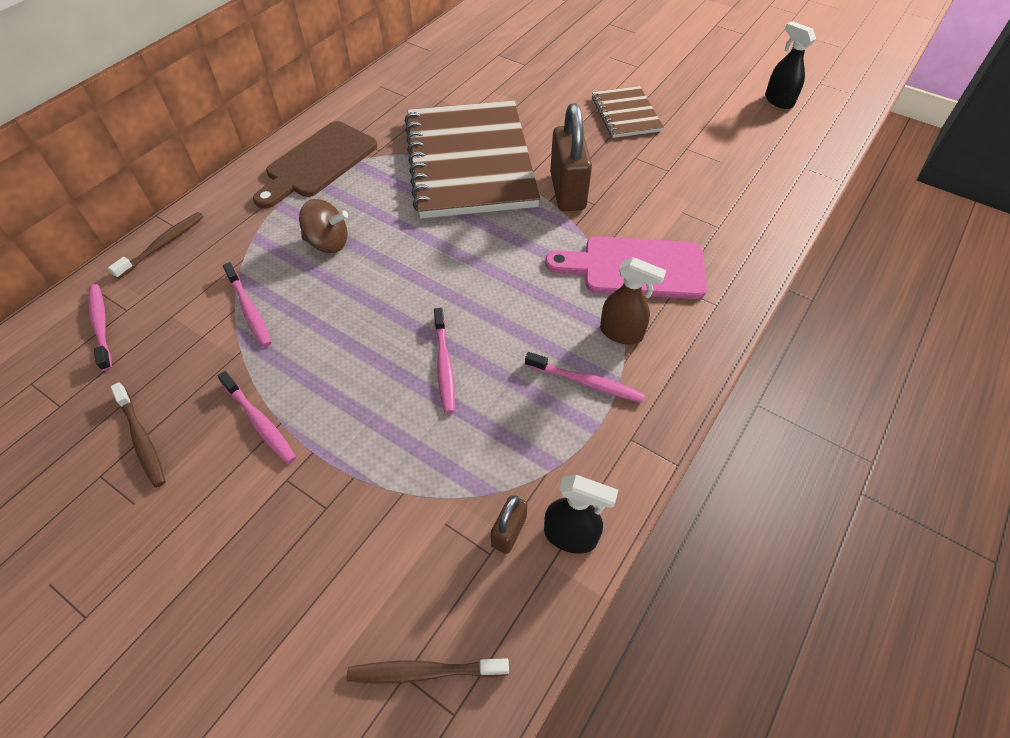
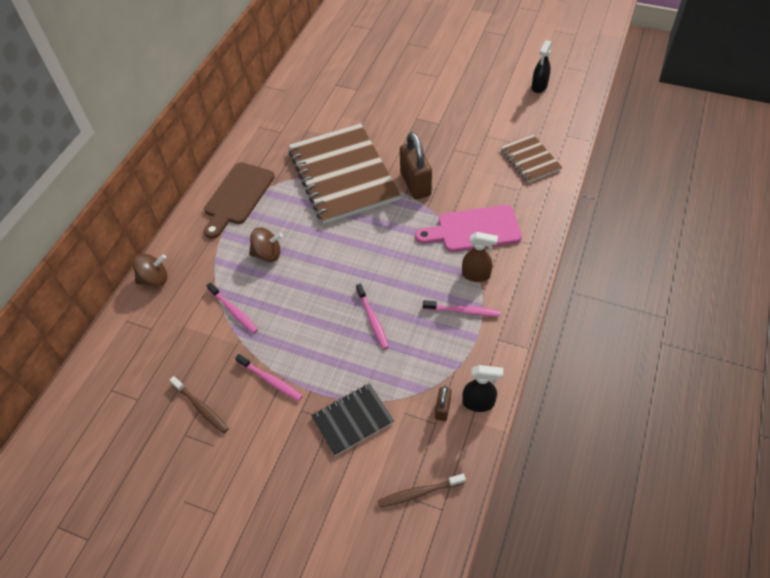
camera: 10 degrees left, 0 degrees up
(101, 325) = (139, 343): pink toothbrush -> none
(163, 245) = (154, 279): brown toothbrush -> brown spinning top
(359, 515) = (352, 420): none -> black notebook
(626, 114) = (439, 117): brown notebook -> brown notebook (530, 160)
(778, 101) = (539, 87): black spray bottle -> black spray bottle turned 105 degrees counterclockwise

